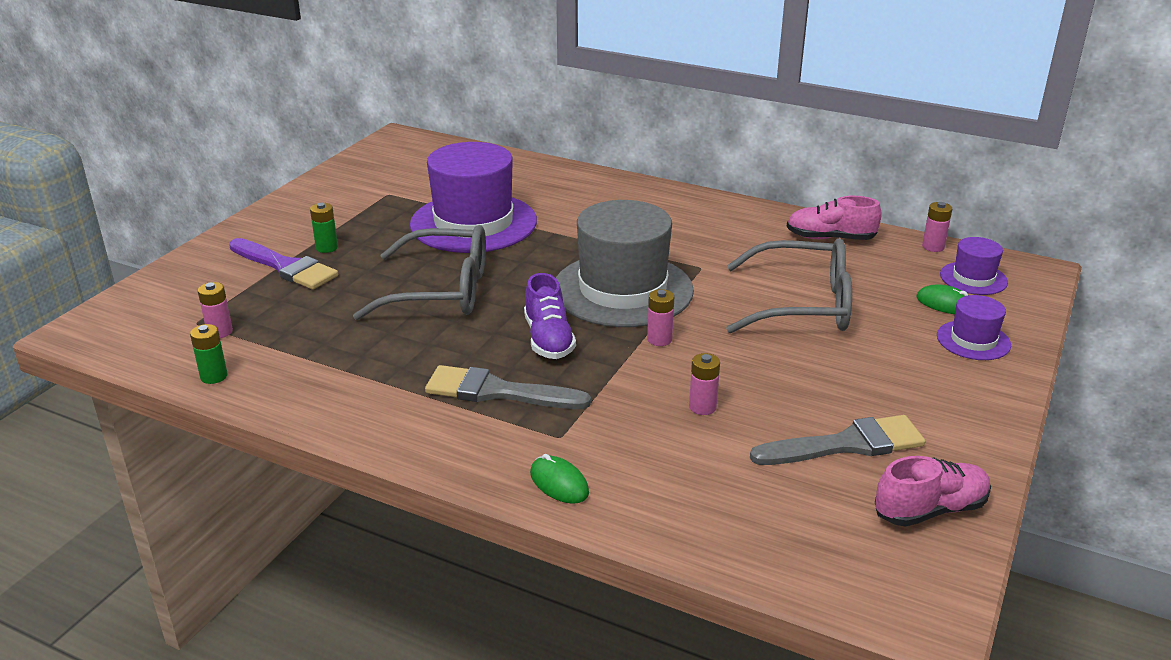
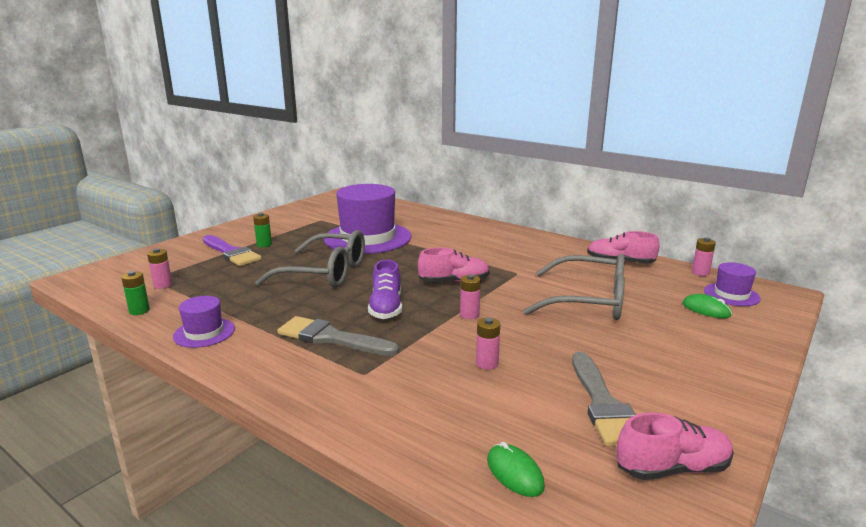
camera: 10 degrees right, 10 degrees down
(559, 483) = (346, 408): green mouse -> green mouse (514, 473)
(622, 290) = (454, 282): grey hat -> pink shoe
(846, 444) = (603, 404): grey brush -> grey brush turned 90 degrees clockwise
(973, 340) = (727, 336): purple hat -> purple hat (204, 333)

